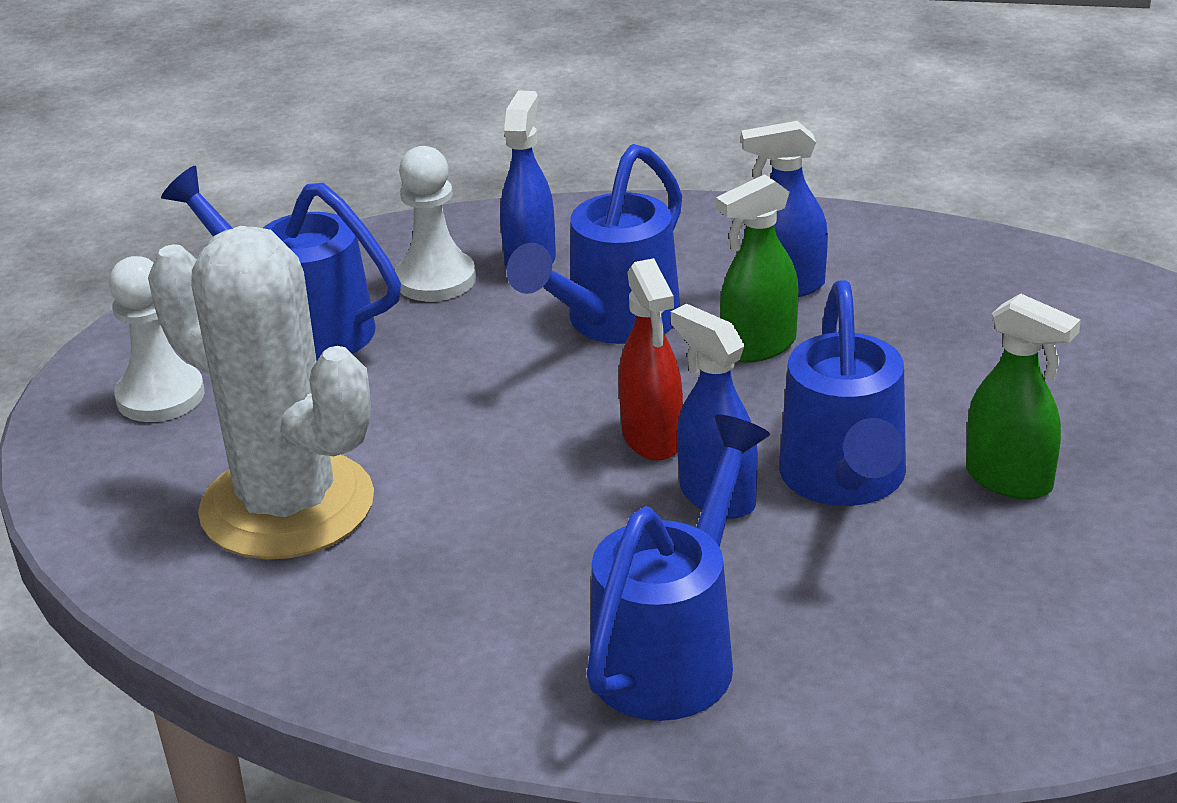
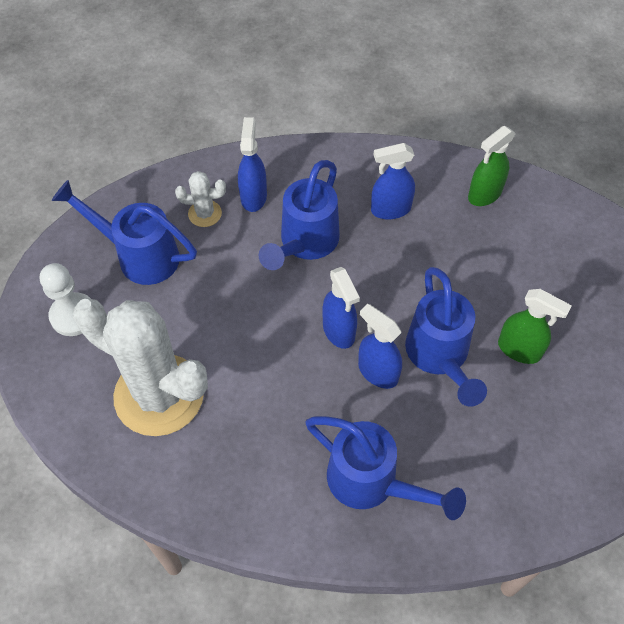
camera: 10 degrees left, 25 degrees up
(435, 280) = (205, 213): white pawn -> white cactus
(652, 438) = (339, 331): red spray bottle -> blue spray bottle
(675, 651) = (372, 483): blue watering can -> blue watering can turned 105 degrees clockwise
(758, 347) = (383, 257): green spray bottle -> green spray bottle (484, 194)

